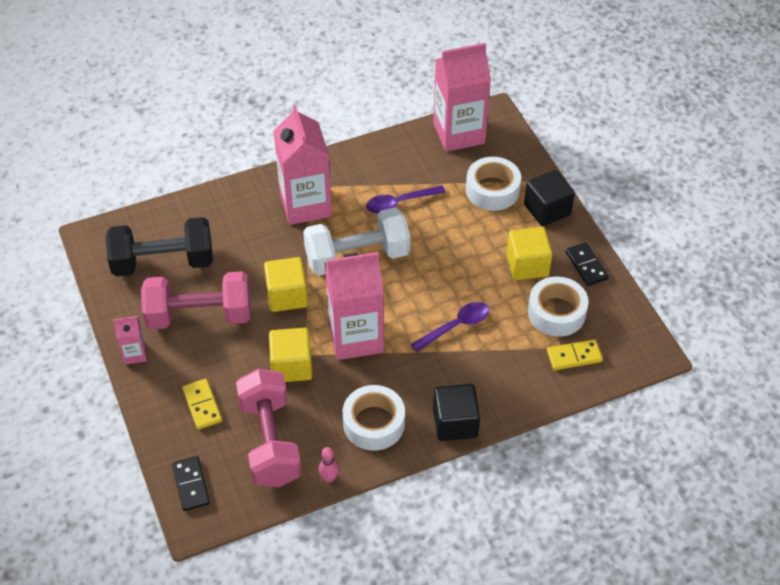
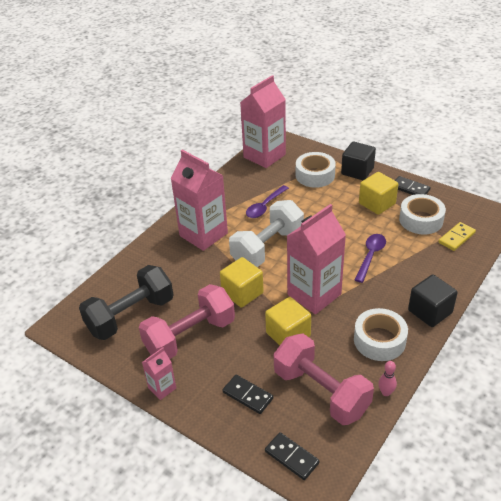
camera: 30 degrees left, 10 degrees down
(202, 405) = (248, 395): yellow domino -> black domino

